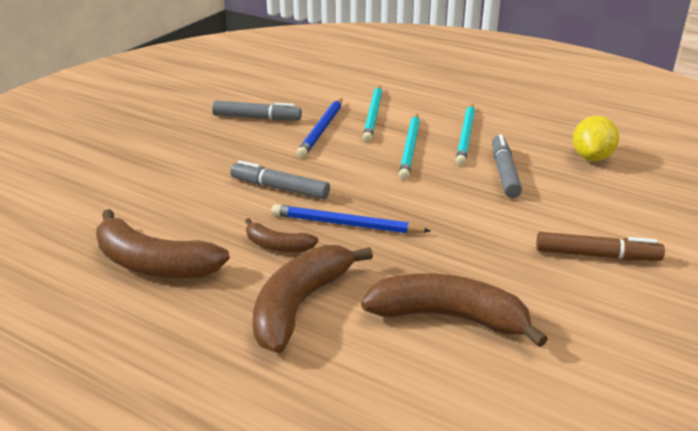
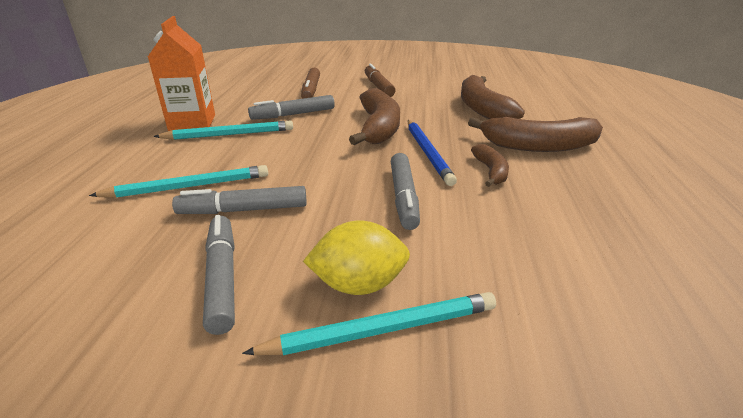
camera: 115 degrees left, 0 degrees up
(154, 264) = (599, 221): brown banana -> brown banana (378, 128)
(322, 129) = (243, 210): blue pencil -> grey marker
(410, 148) = (268, 153): turquoise pencil -> turquoise pencil (382, 330)
(508, 123) = (192, 123): none -> orange carton
(591, 157) = (249, 94): yellow lemon -> yellow lemon (359, 284)
(597, 199) = (311, 90): none -> brown marker

